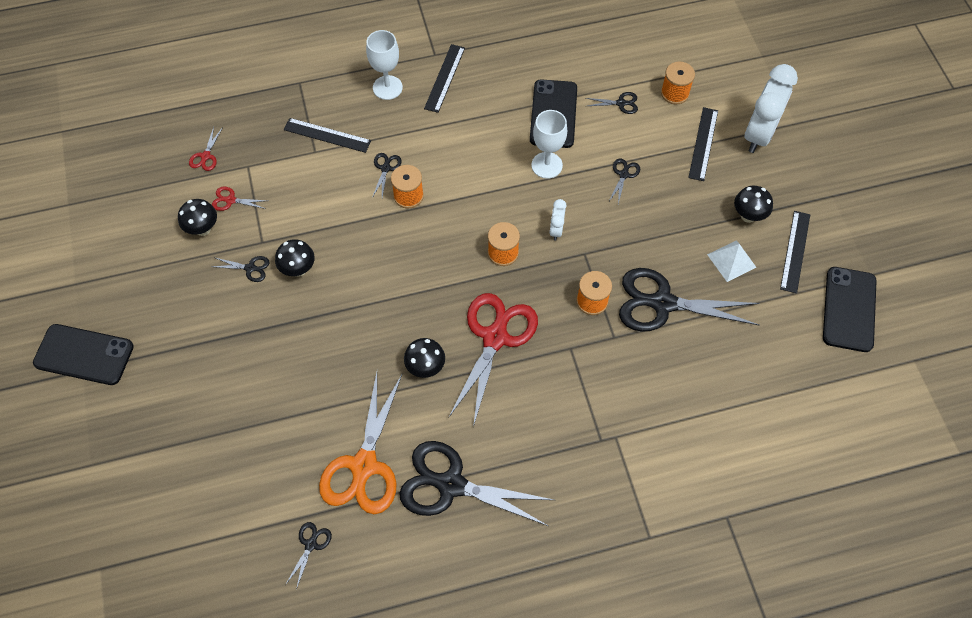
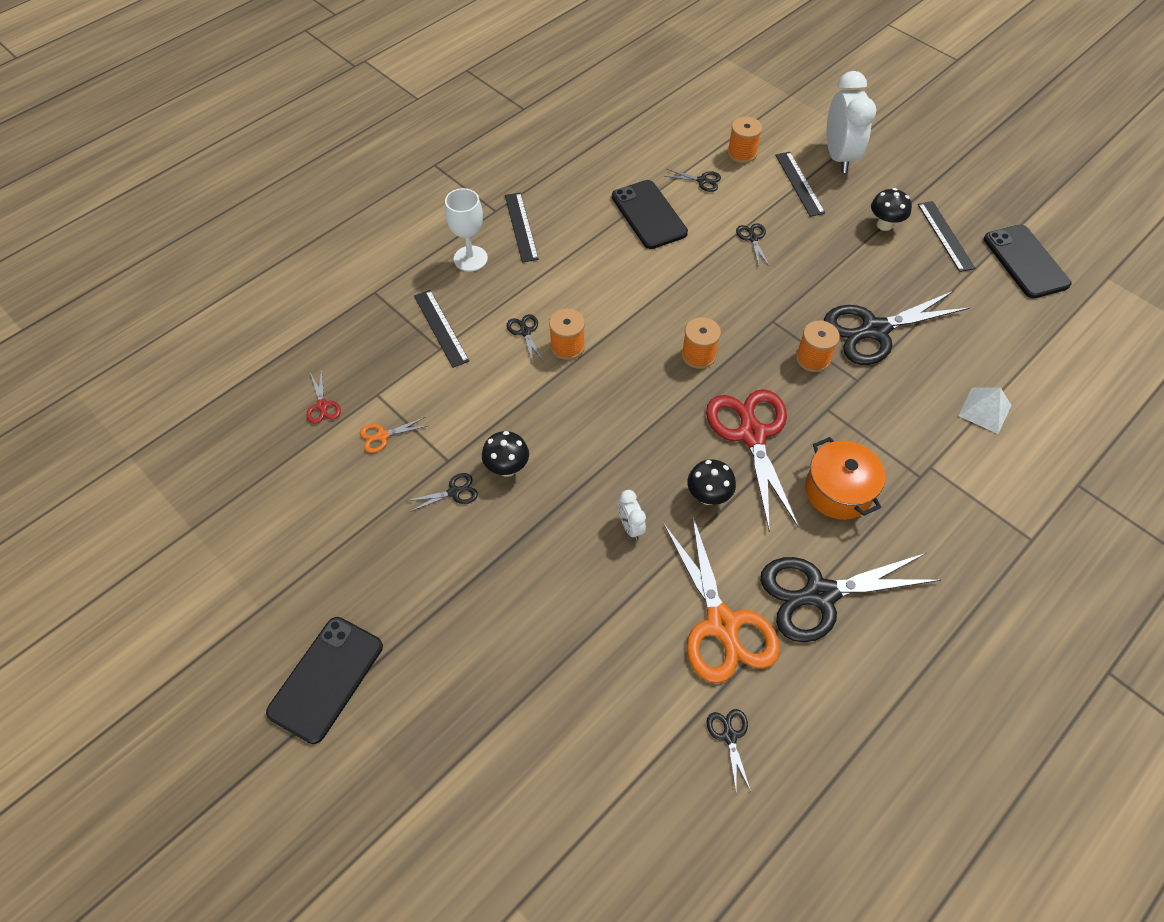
camera: 30 degrees left, 5 degrees down
(84, 355) = (326, 679): black phone -> black phone turned 45 degrees counterclockwise
(203, 229) = (372, 478): black mushroom -> none
(230, 200) = (382, 436): red scissors -> orange scissors
(327, 135) = (441, 328): black ruler -> black ruler turned 75 degrees clockwise
(527, 416) = (838, 491): none -> orange pot
(547, 165) = (677, 261): white goblet -> none
(556, 230) = (731, 312): white clock -> white clock (630, 527)
(621, 103) = (702, 181): black scissors -> black scissors turned 45 degrees clockwise
(731, 261) = (901, 267): white pyramid -> white pyramid (985, 410)

